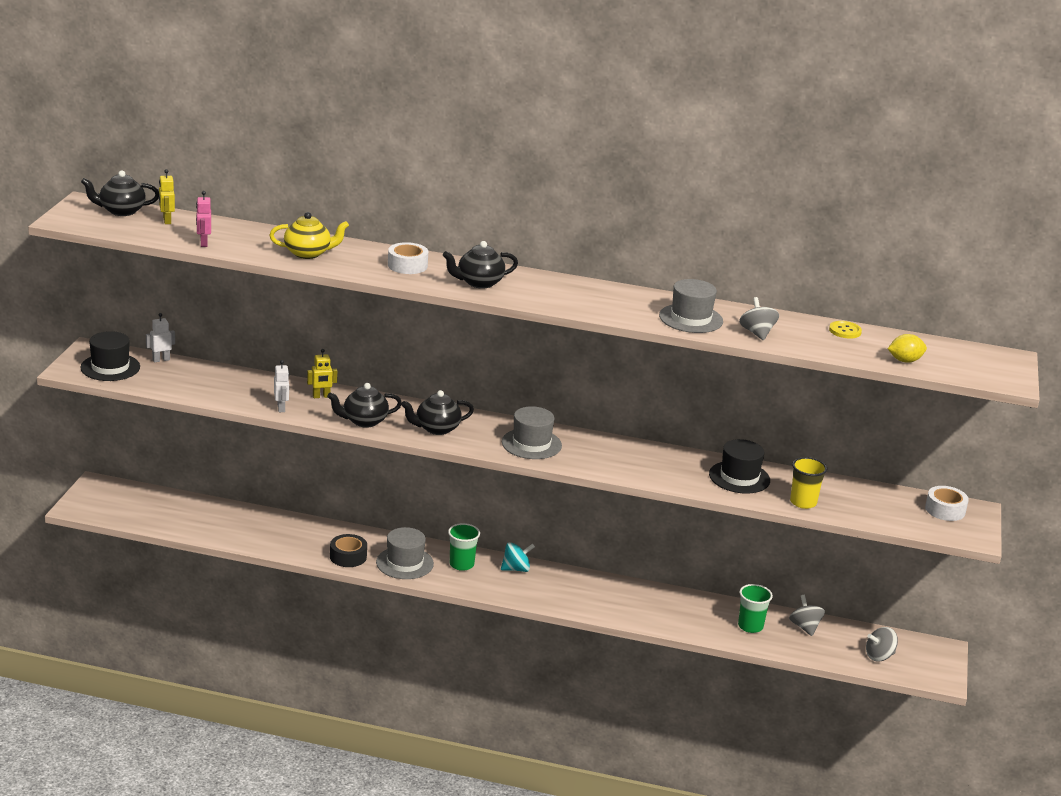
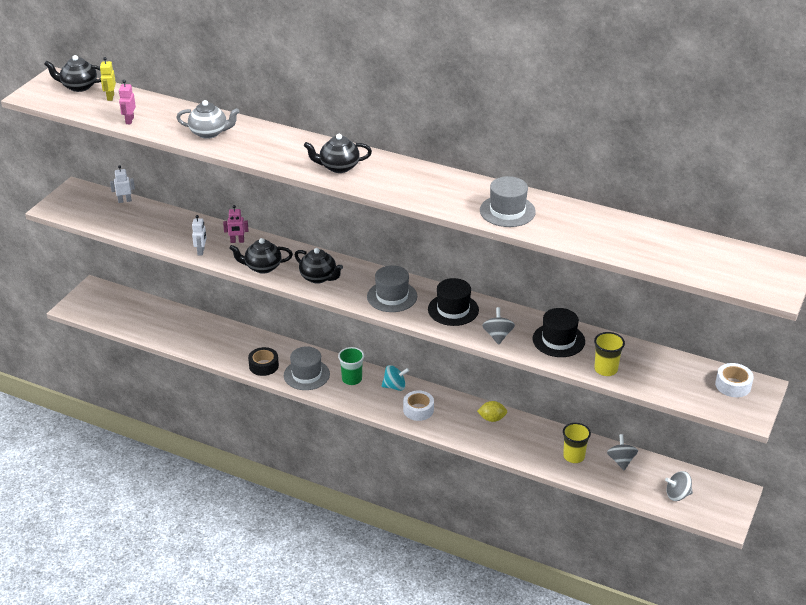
camera: 15 degrees right, 10 degrees up
(110, 367) = (83, 206): black hat -> black hat (453, 310)
(308, 253) = (209, 133): yellow teapot -> grey teapot
(321, 396) = (237, 241): yellow robot -> pink robot
(407, 265) = (286, 147): white tape -> white tape (418, 410)
(436, 429) = (319, 277): black teapot -> black teapot turned 135 degrees counterclockwise
(750, 626) = (574, 456): green cup -> yellow cup
(757, 333) = (560, 229): grey spinning top -> grey spinning top (497, 336)
(845, 331) = (643, 229): yellow button -> none
(904, 361) = (685, 265): yellow lemon -> yellow lemon (492, 419)

